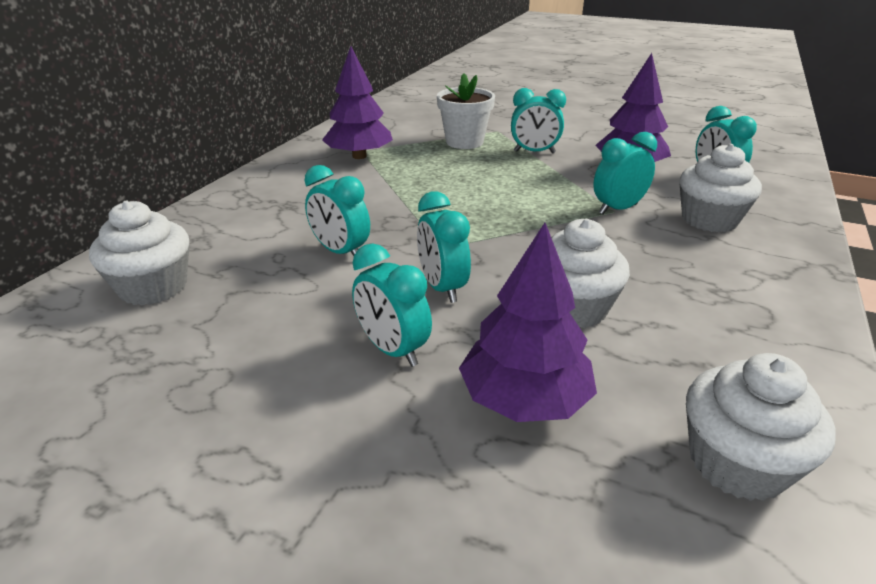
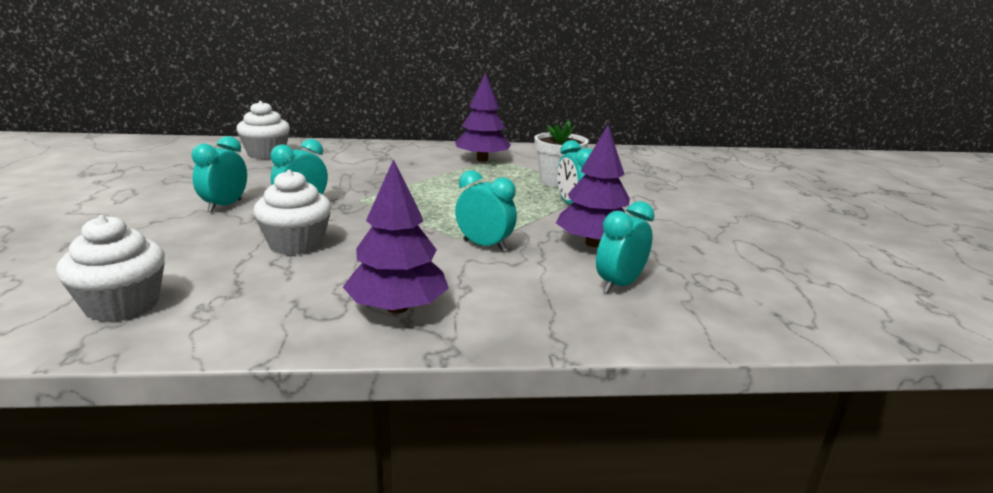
camera: 60 degrees right, 10 degrees down
(340, 252) = (331, 178): turquoise clock -> none
(524, 399) = (182, 241): purple tree -> purple tree (397, 308)
(709, 220) = (505, 285): white cupcake -> none

